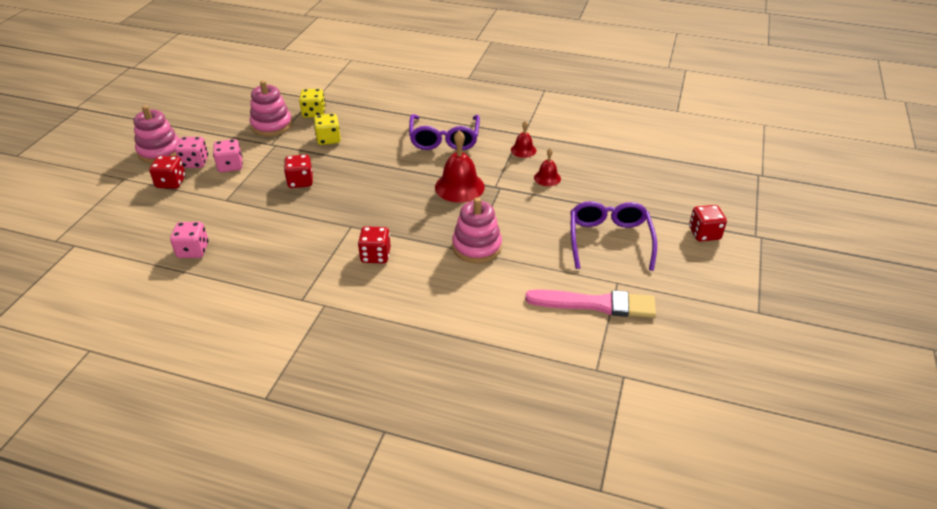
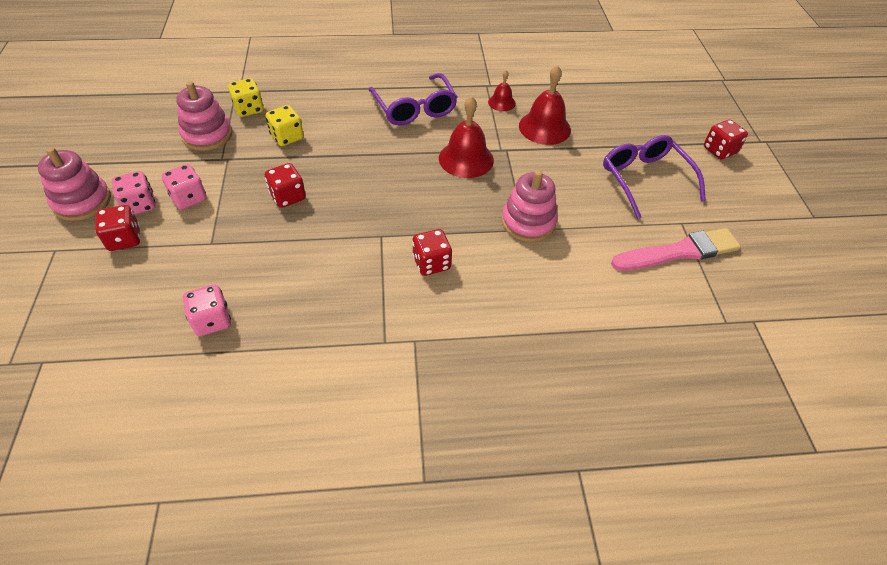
camera: 25 degrees left, 10 degrees up
(547, 178) = (544, 127): red bell -> red bell, size x1.82

